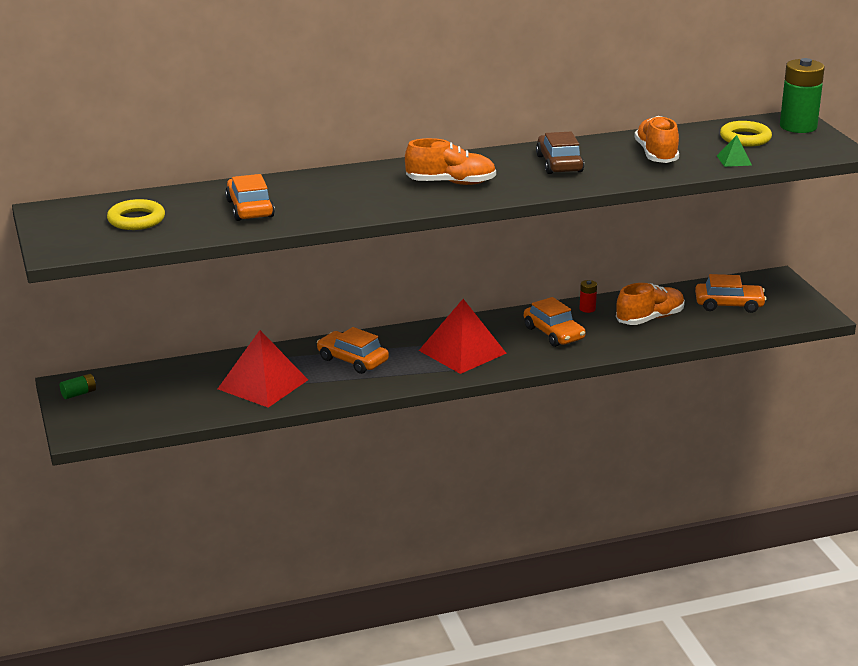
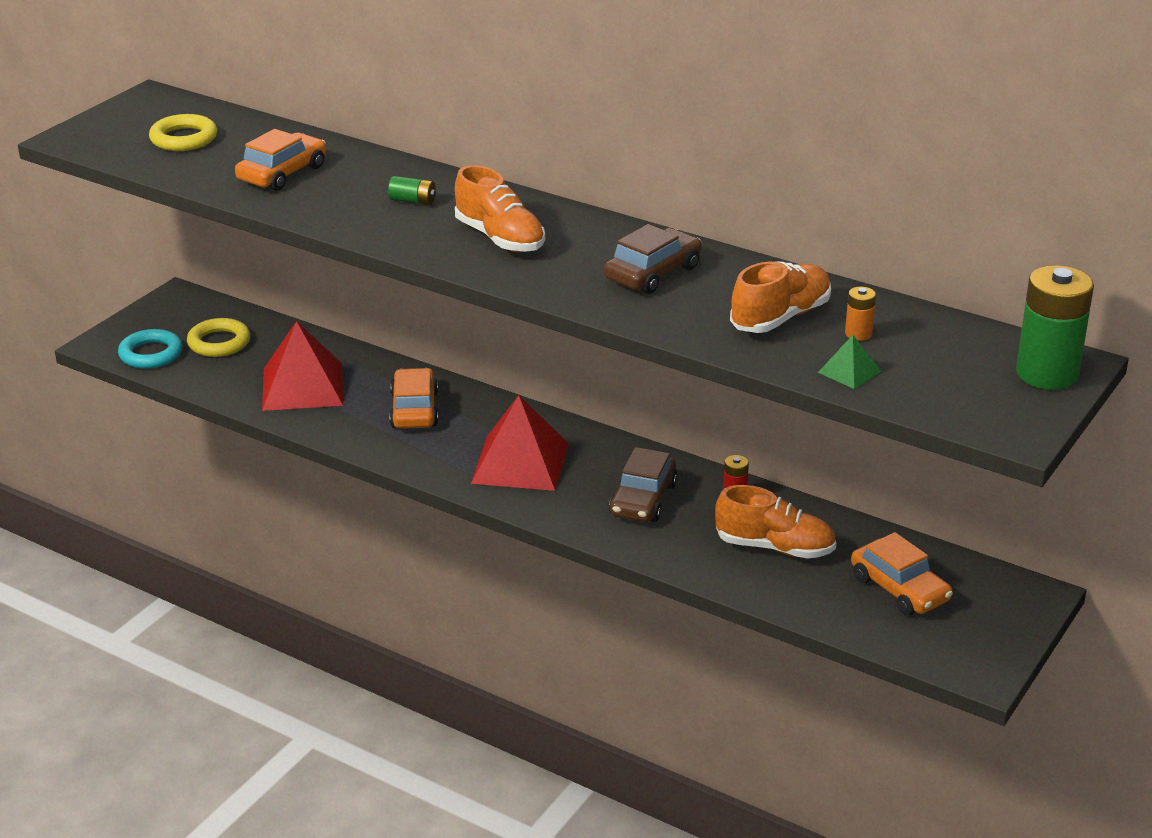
camera: 50 degrees right, 5 degrees up
(79, 394) = (170, 309): green battery -> green battery (413, 201)
(126, 420) = (151, 354): none -> turquoise ring
(554, 333) = (643, 499): orange car -> brown car
(700, 146) = (858, 334): none -> orange battery
(745, 138) = (937, 353): yellow ring -> yellow ring (219, 343)

